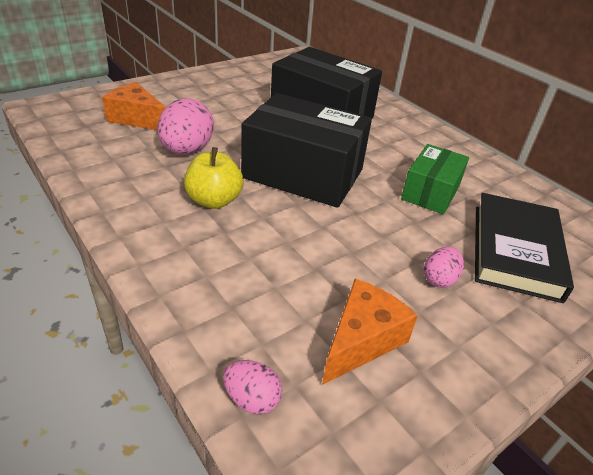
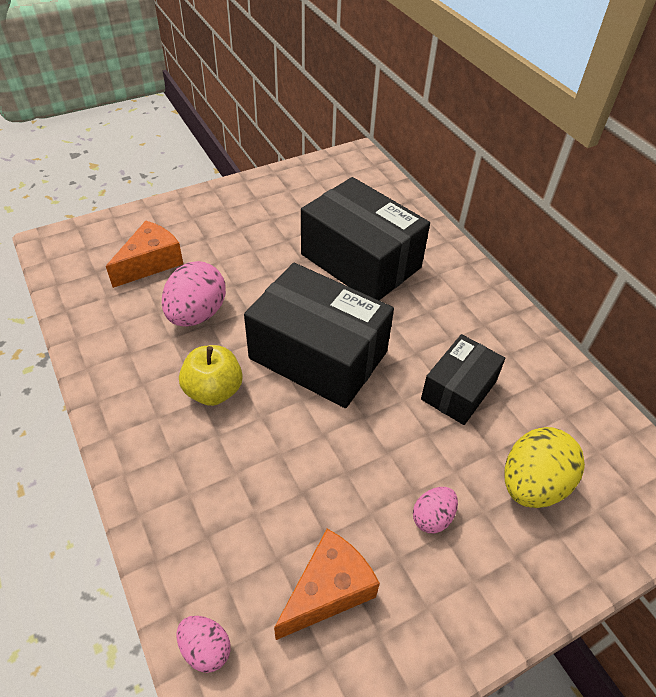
camera: 10 degrees right, 10 degrees up
(137, 118) = (151, 263): orange cheese -> orange cheese turned 90 degrees clockwise
(431, 192) = (458, 390): green box -> black box
(515, 251) = (532, 484): black book -> yellow egg

